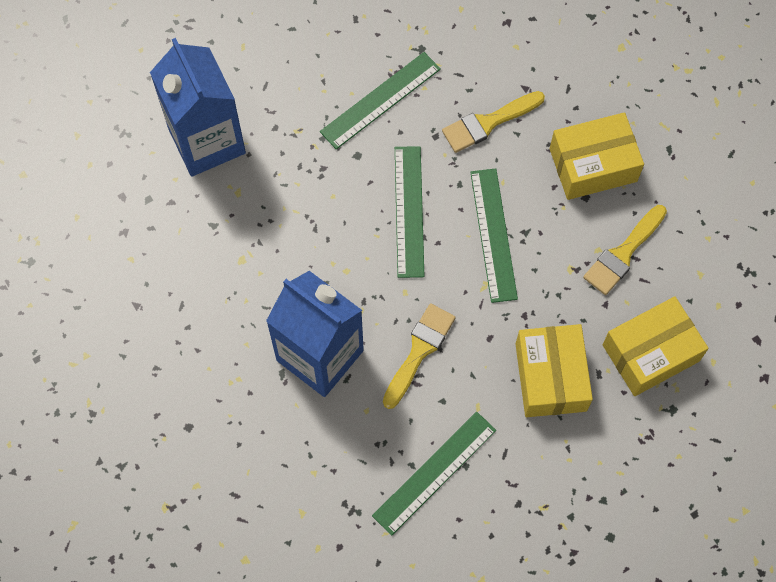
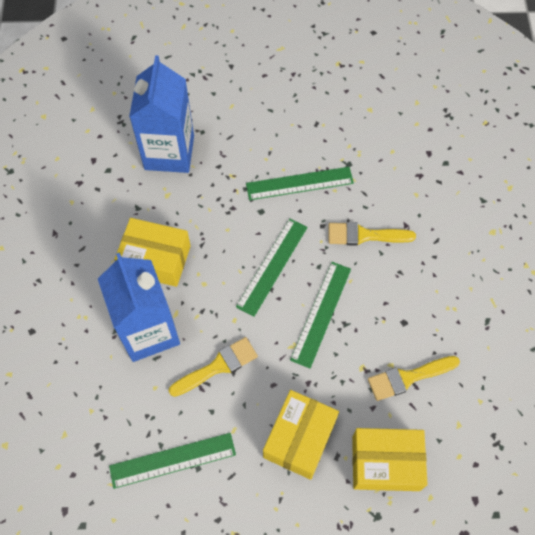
camera: 30 degrees right, 5 degrees down
(593, 165) = (423, 302): yellow box -> yellow box (155, 259)

